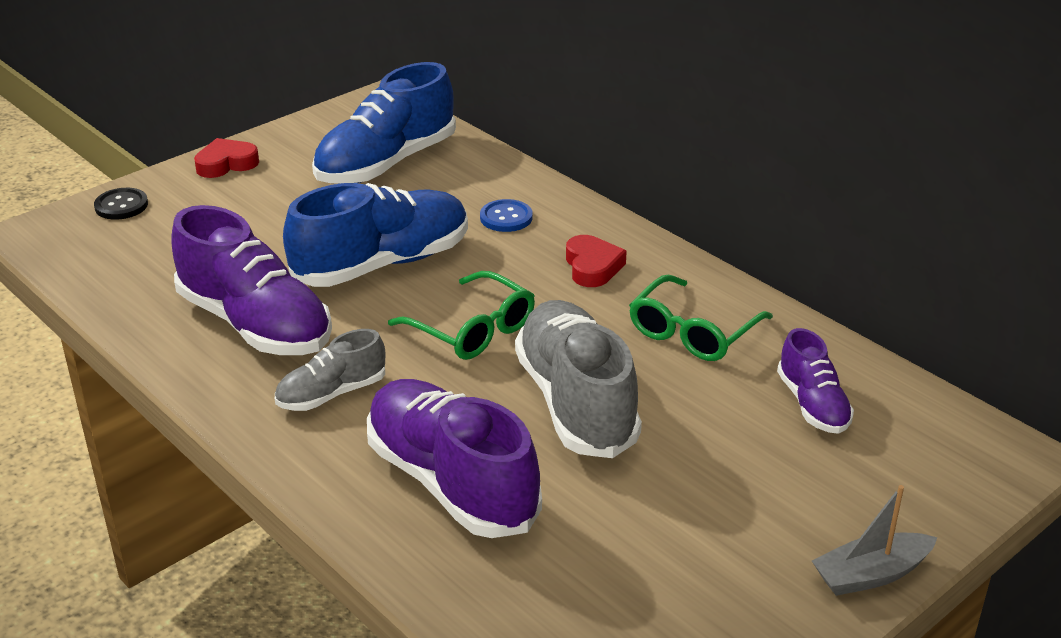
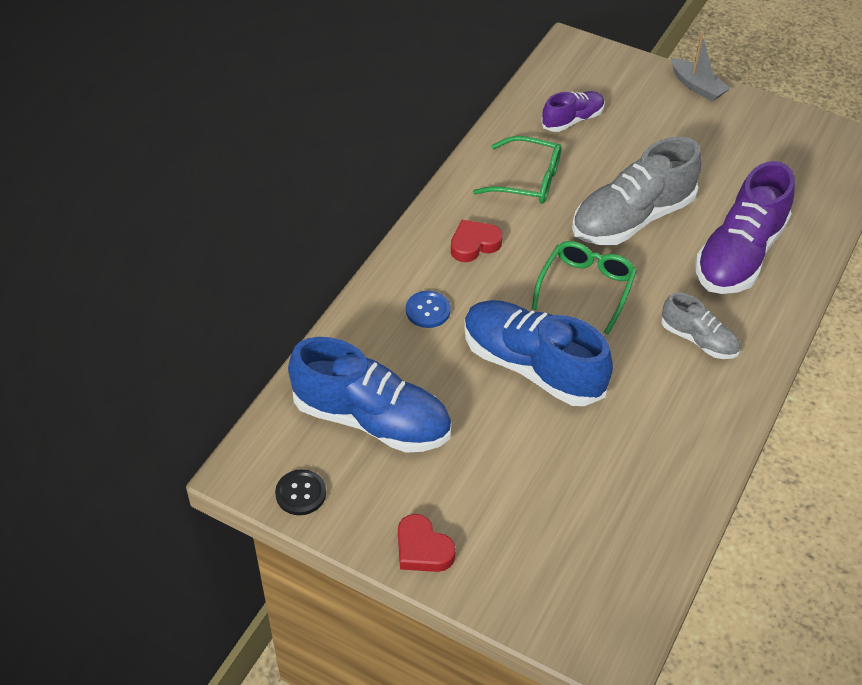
camera: 110 degrees left, 15 degrees up
(121, 205) = (535, 601): black button -> black button (301, 493)
(255, 324) = (650, 415): purple shoe -> none

